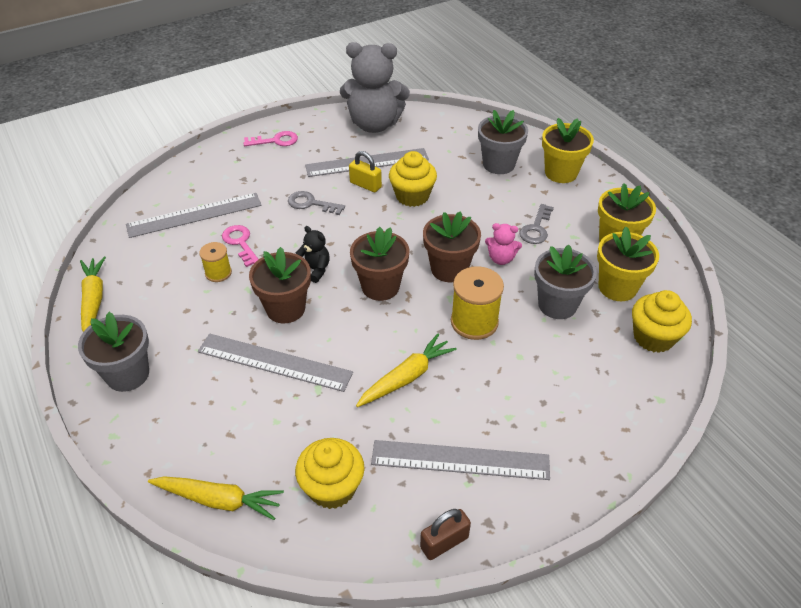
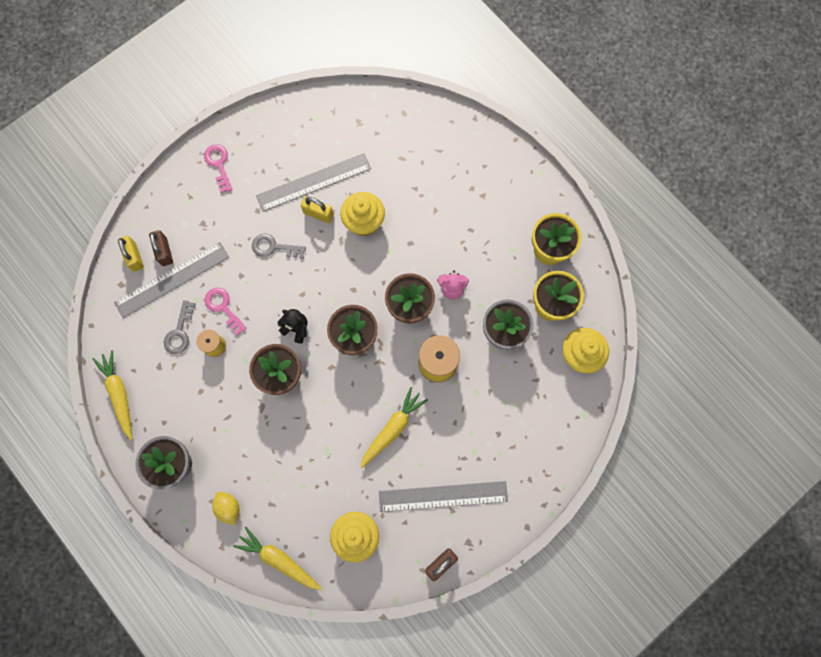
camera: 10 degrees left, 30 degrees up
(163, 194) = (134, 257): none -> yellow padlock
(174, 429) = (228, 507): none -> yellow lemon
(196, 194) = (164, 251): none -> brown padlock
(219, 500) = (279, 559): yellow carrot -> yellow carrot turned 150 degrees counterclockwise
(274, 362) = (287, 432): grey ruler -> none
(275, 141) = (219, 164): pink key -> pink key turned 90 degrees counterclockwise
(374, 124) = (310, 124): grey teddy bear -> none
(498, 164) = (437, 164): grey flower pot -> none
(536, 228) = (479, 245): grey key -> grey key (179, 332)
(561, 173) = (496, 167): yellow flower pot -> none

